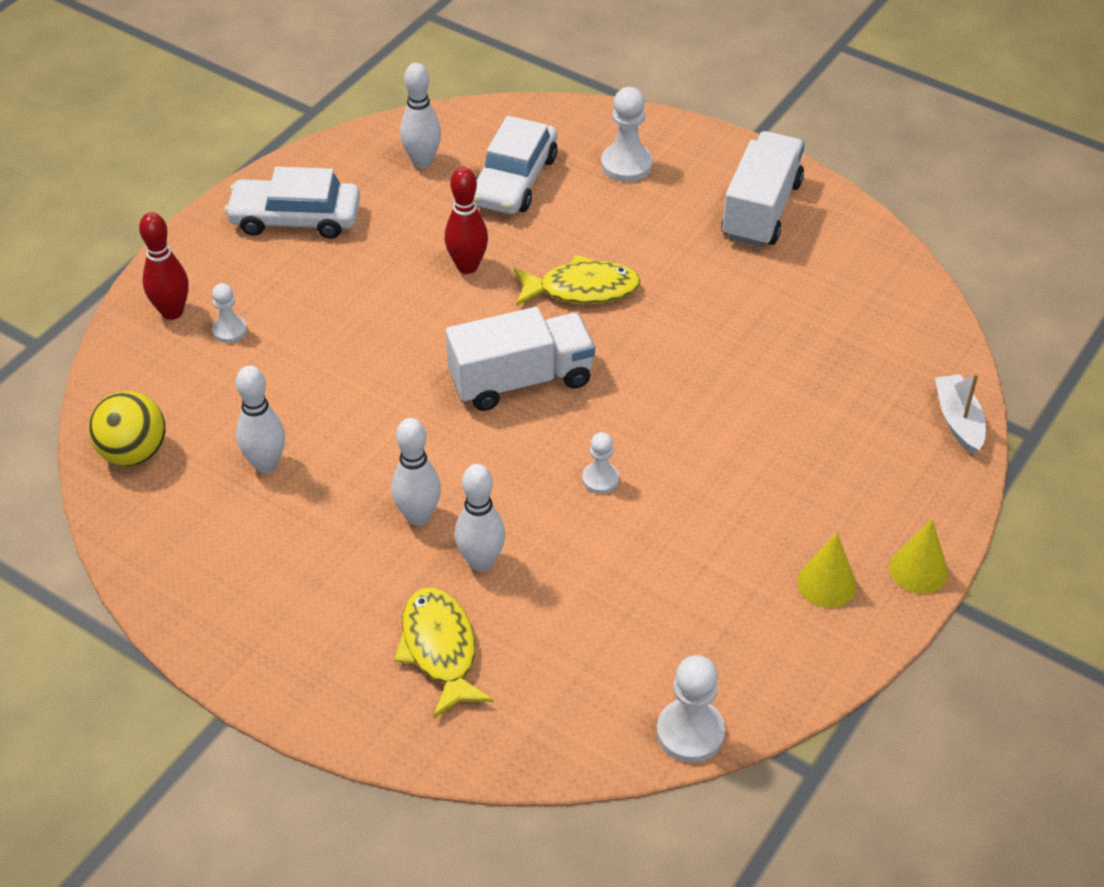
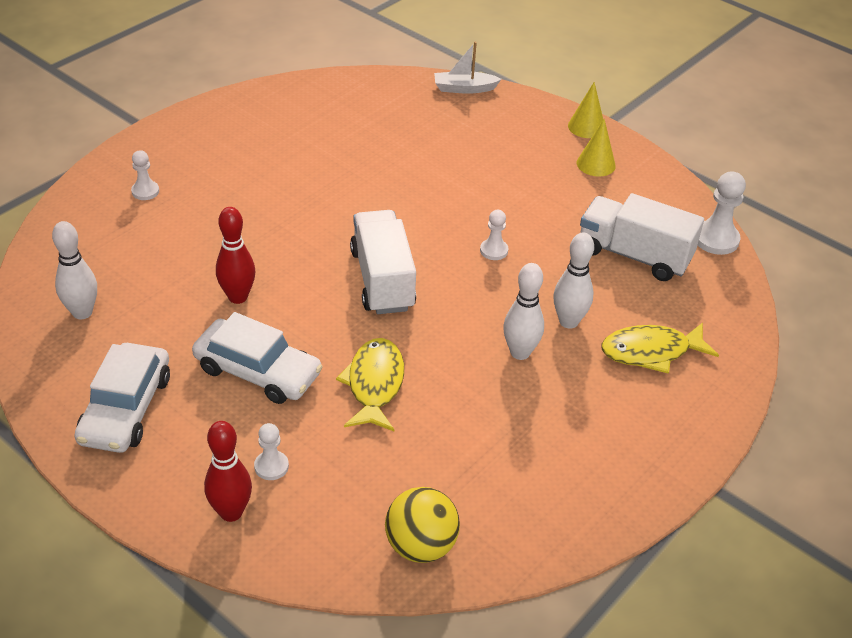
camera: 85 degrees left, 5 degrees down
(266, 464) = (450, 446): white bowling pin -> none
(514, 180) = (135, 257): white car -> white car (257, 371)
(582, 289) = (288, 234): yellow fish -> yellow fish (374, 384)
(626, 164) = (145, 191): white pawn -> white pawn, size x0.61
(761, 210) = (230, 133): white truck -> white truck (634, 255)

